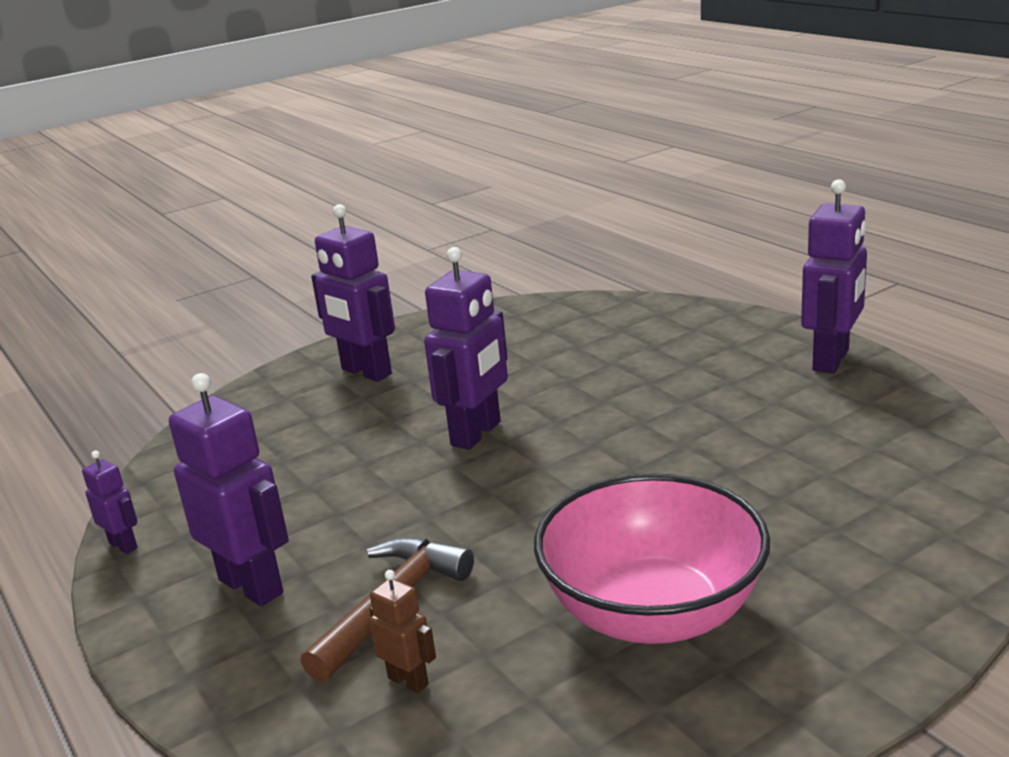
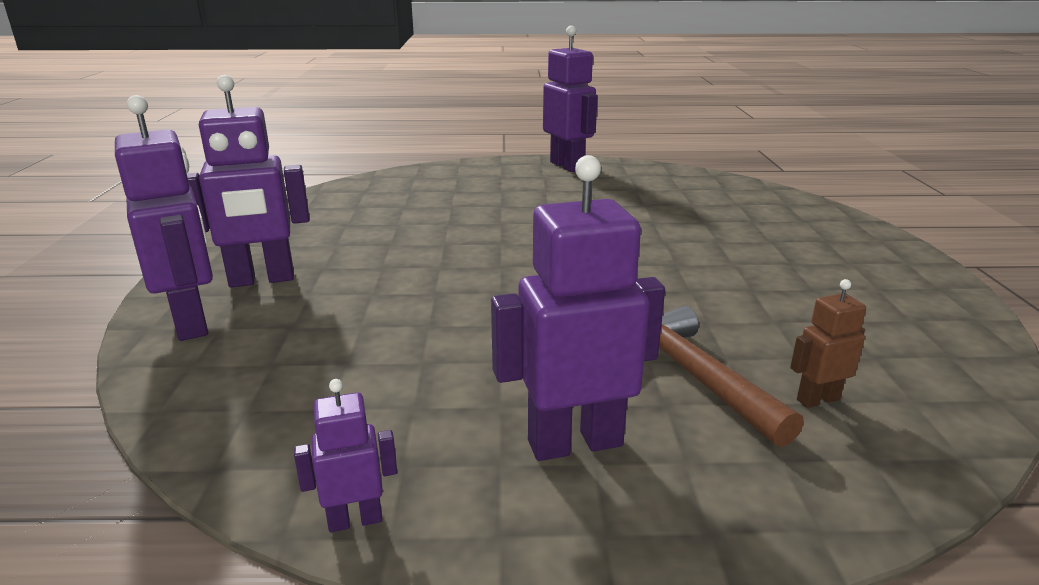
camera: 60 degrees left, 0 degrees up
(476, 434) = (469, 270): purple robot -> purple robot (192, 323)
(653, 613) = (799, 288): pink bowl -> none

